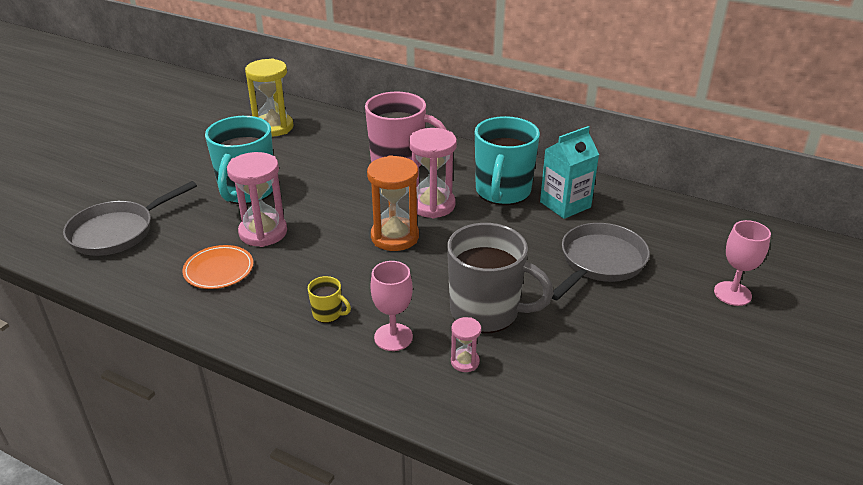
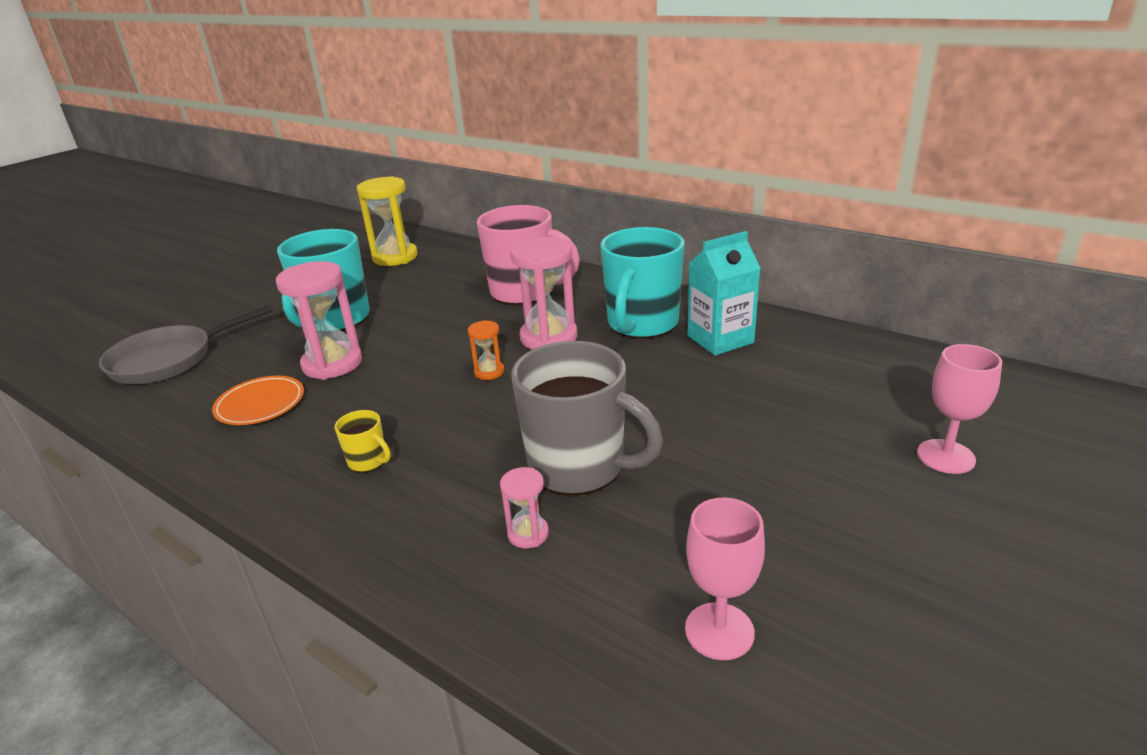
camera: 10 degrees right, 5 degrees down
(393, 337) = (441, 495): pink goblet -> pink goblet (719, 631)
(395, 237) = (489, 372): orange hourglass -> orange hourglass, size x0.49
(600, 262) = (753, 409): grey pan -> none

